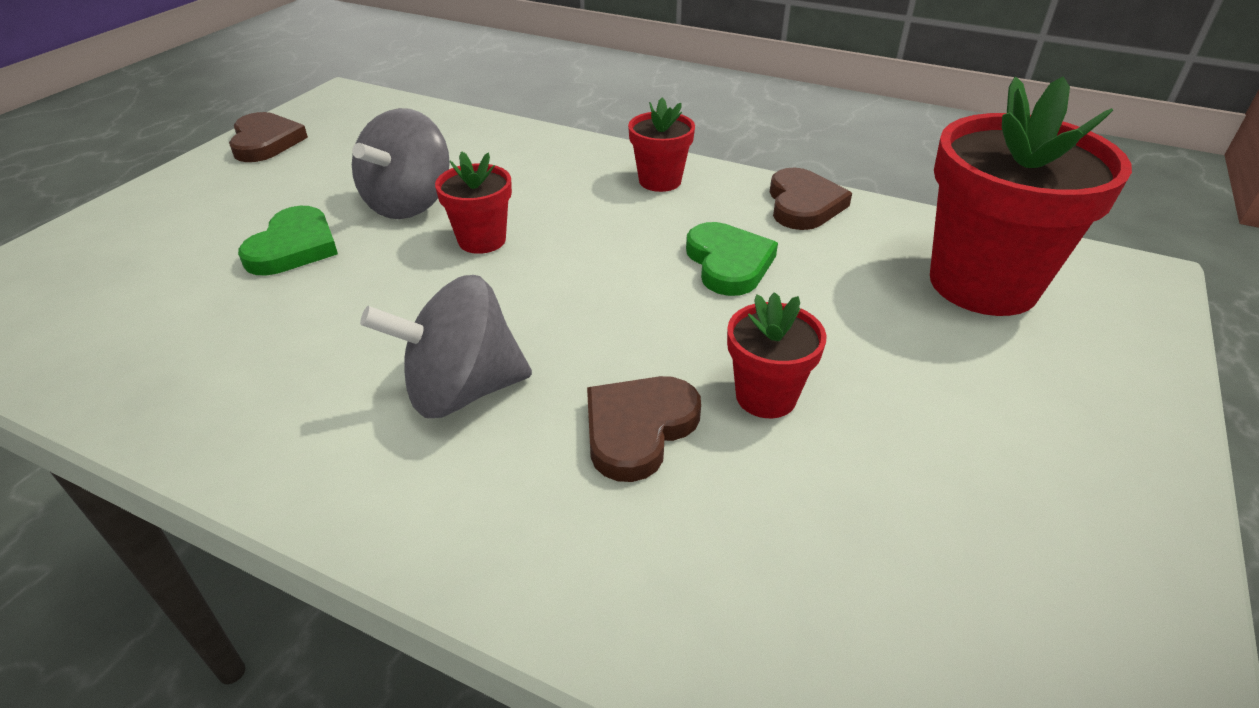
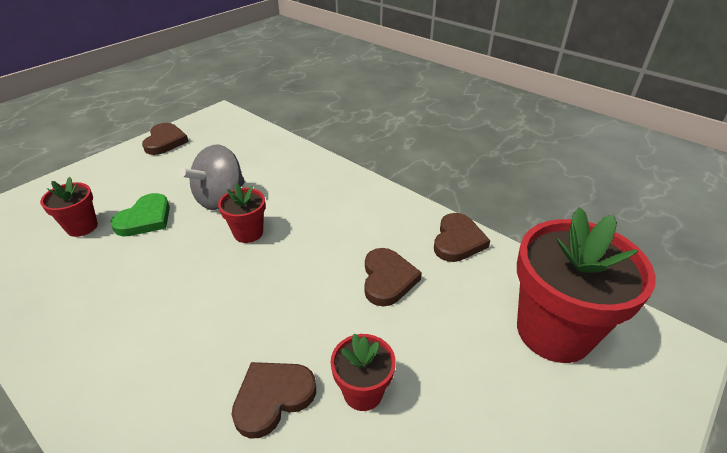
camera: 15 degrees right, 0 degrees up
(461, 391) = (186, 343): grey spinning top -> none
(660, 181) = (374, 206): red flower pot -> red flower pot (82, 227)
(728, 263) = (387, 279): green heart -> brown heart

